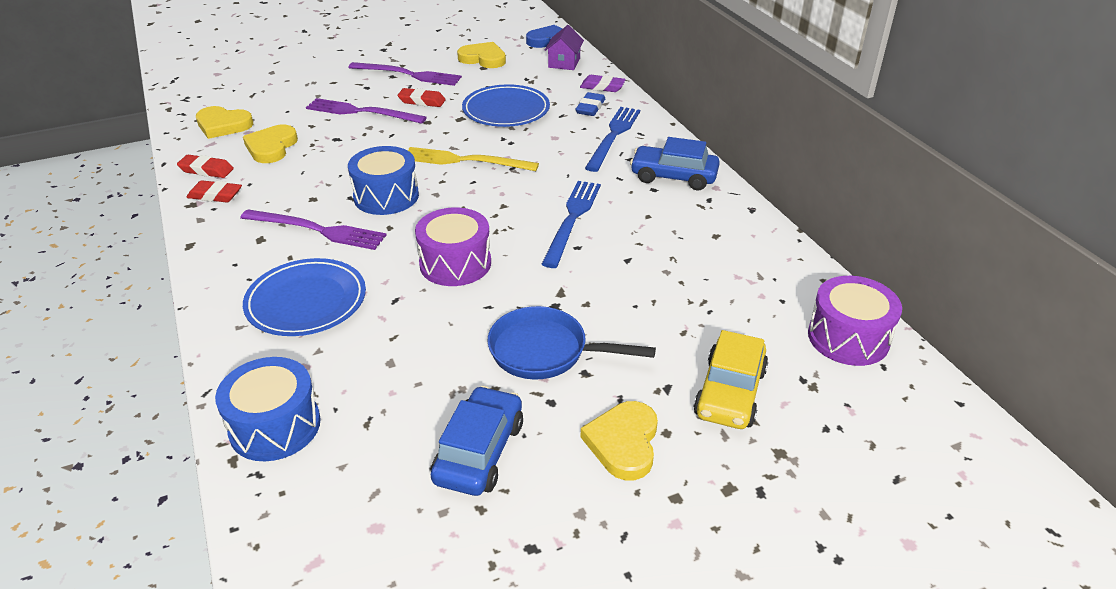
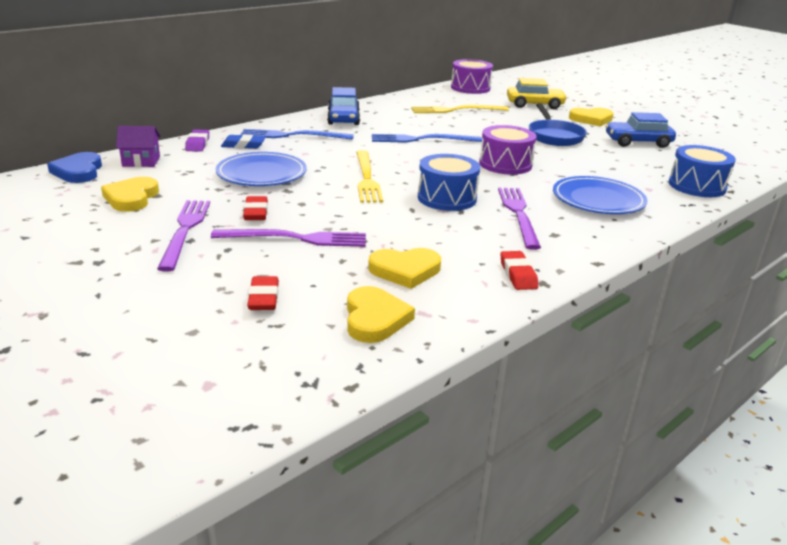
camera: 110 degrees left, 10 degrees down
(206, 170) = (480, 295): red eraser -> red eraser (263, 298)
(361, 112) = (296, 238): purple fork -> purple fork turned 90 degrees counterclockwise
(702, 282) = (456, 110): none -> yellow fork

